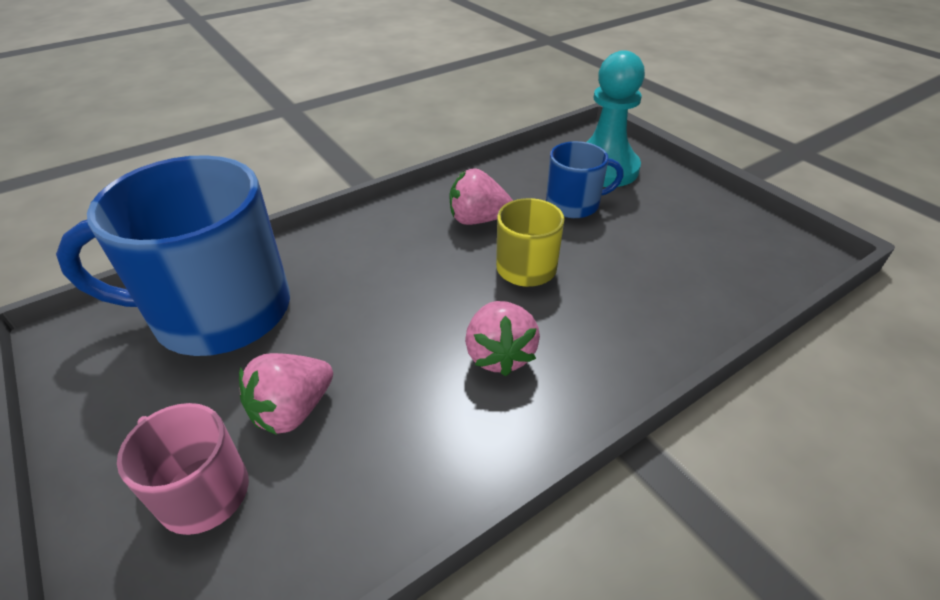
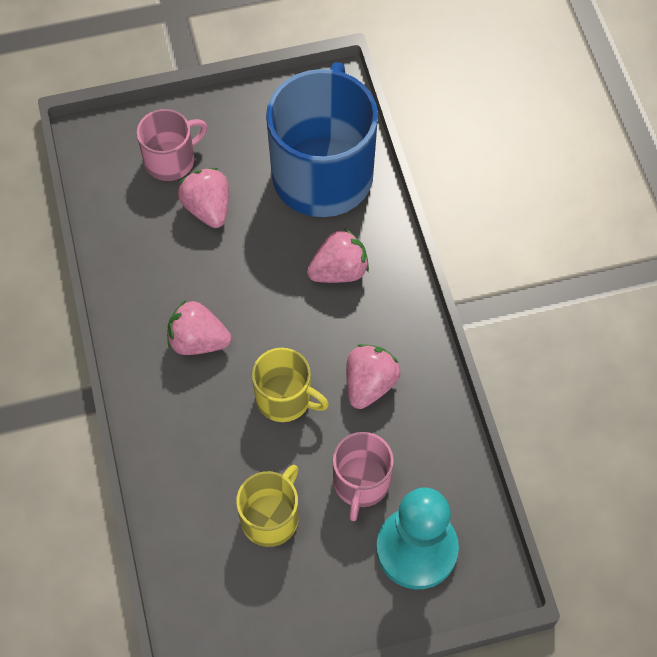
camera: 110 degrees right, 20 degrees up
(357, 266) = (339, 271): none -> pink strawberry
(574, 204) = (361, 483): blue mug -> pink mug
(649, 245) = (270, 517): none -> yellow mug

